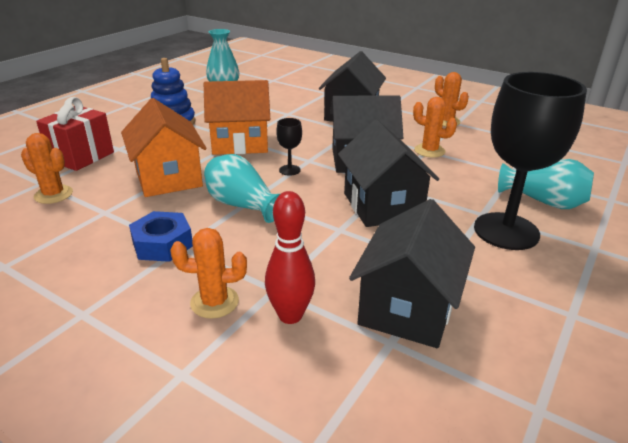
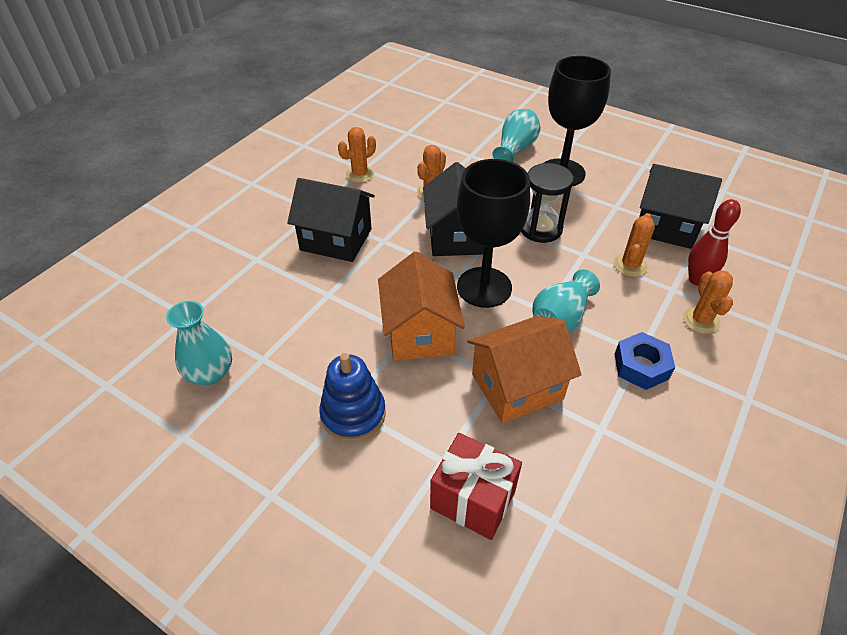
camera: 90 degrees left, 15 degrees up
(53, 195) = (578, 495): orange cactus -> orange cactus (630, 265)
(289, 170) = (484, 287): black goblet -> black goblet, size x2.47
(382, 206) = (540, 229): black house -> black hourglass

